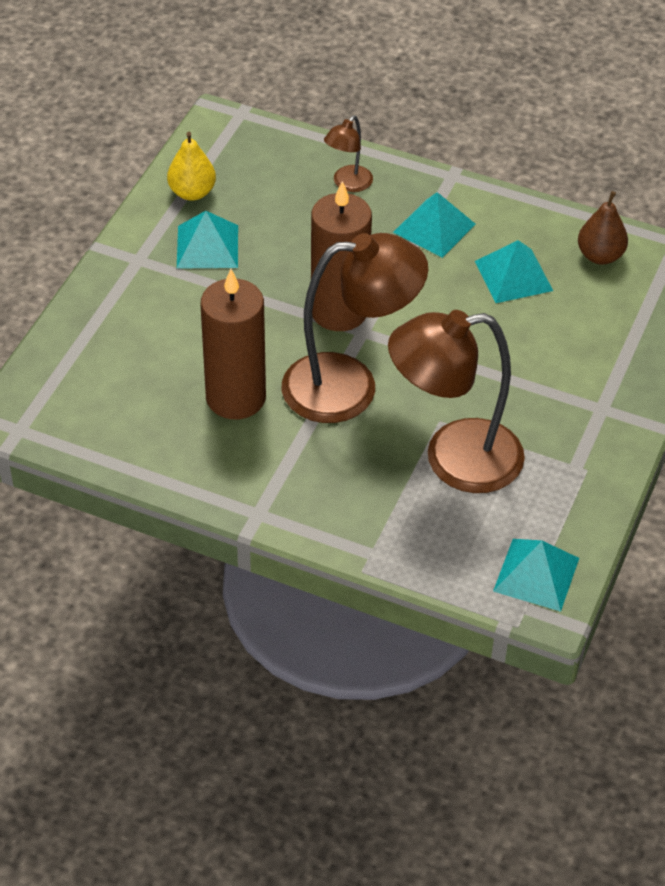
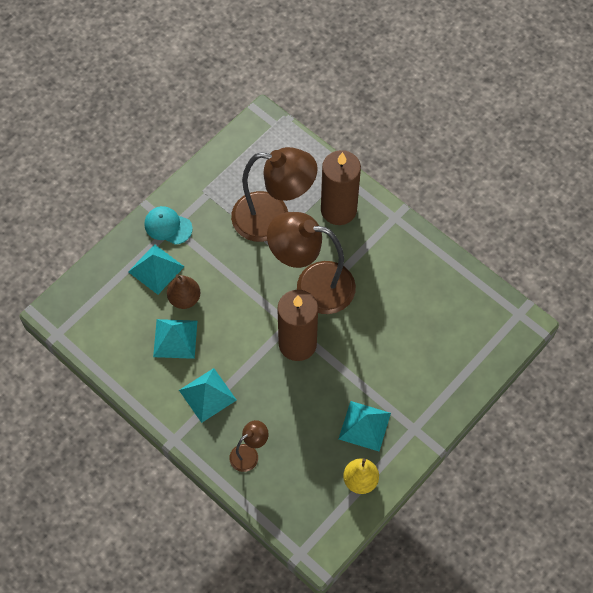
camera: 160 degrees left, 15 degrees up
(236, 398) = (383, 298): brown candle -> brown candle (338, 210)
(536, 574) = (260, 139): turquoise pyramid -> turquoise pyramid (156, 269)
(600, 256) = (112, 337): brown pear -> brown pear (184, 298)
(609, 406) = (168, 226): none -> turquoise cap

